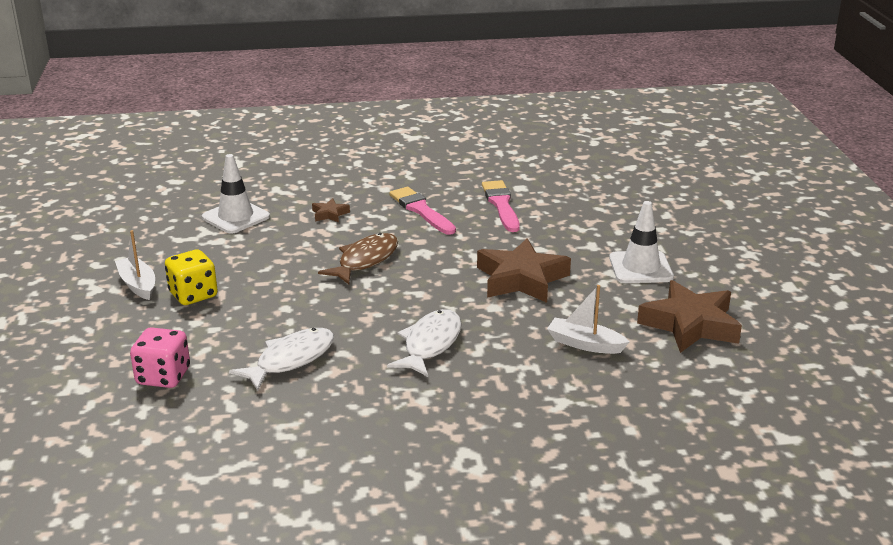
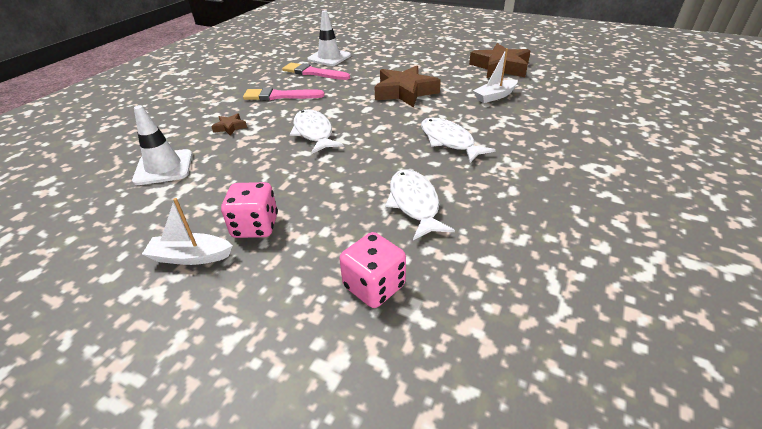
camera: 55 degrees left, 10 degrees up
(193, 295) = (255, 226): yellow dice -> pink dice
(365, 260) = (314, 133): brown fish -> white fish
(640, 268) = (432, 61): white traffic cone -> white traffic cone (329, 57)

